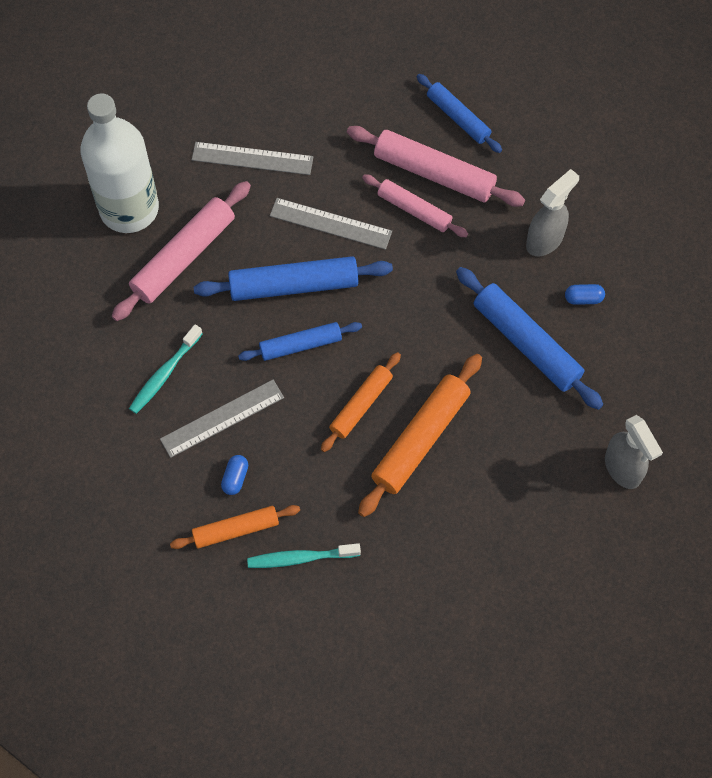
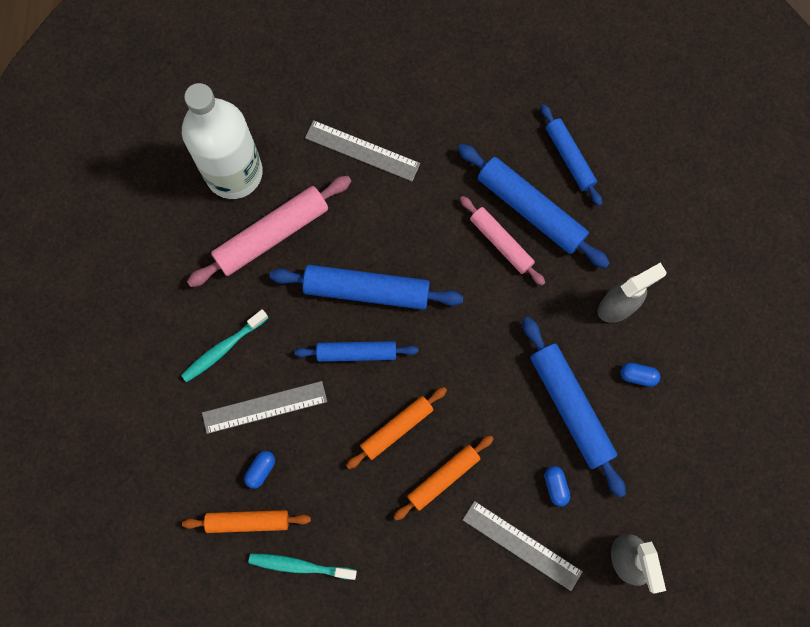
camera: 15 degrees right, 10 degrees up
(330, 223) = (418, 236): grey ruler -> grey ruler (522, 545)
(421, 439) = (443, 478): orange rolling pin -> orange rolling pin, size x0.63
(434, 173) = (531, 209): pink rolling pin -> blue rolling pin
(533, 419) = (555, 486): none -> blue capsule

